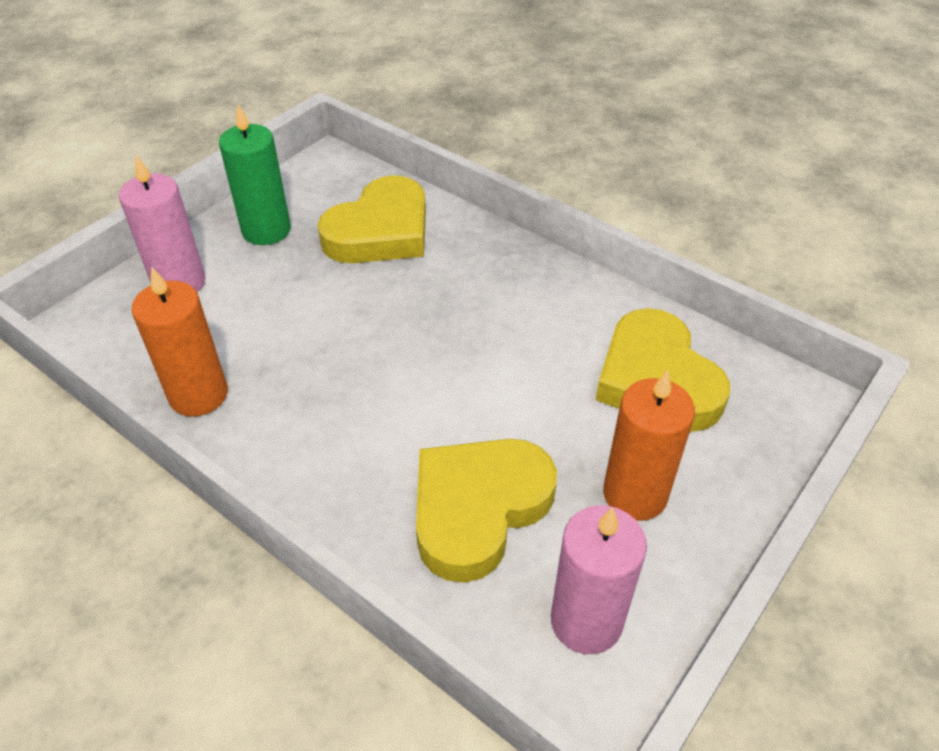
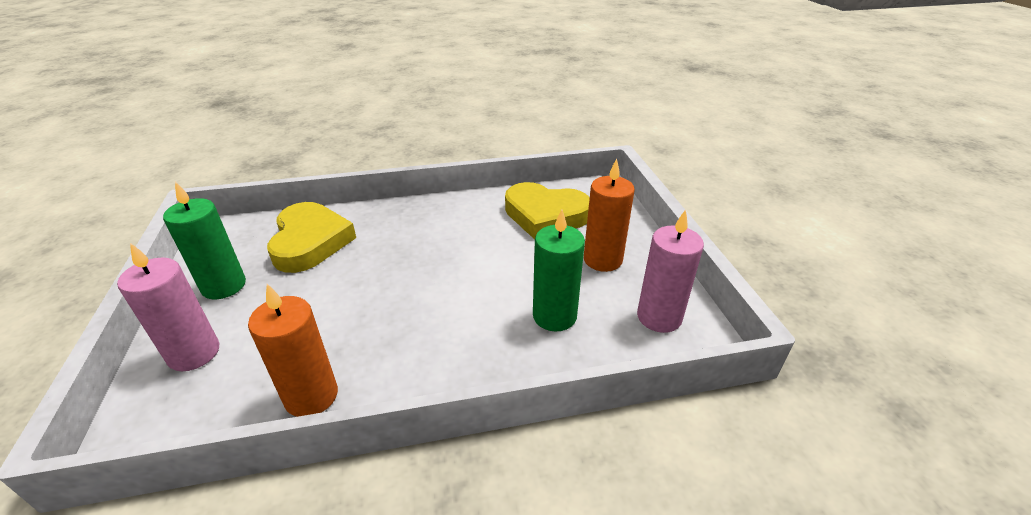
camera: 50 degrees left, 10 degrees down
(478, 509) = (554, 316): yellow heart -> green candle

